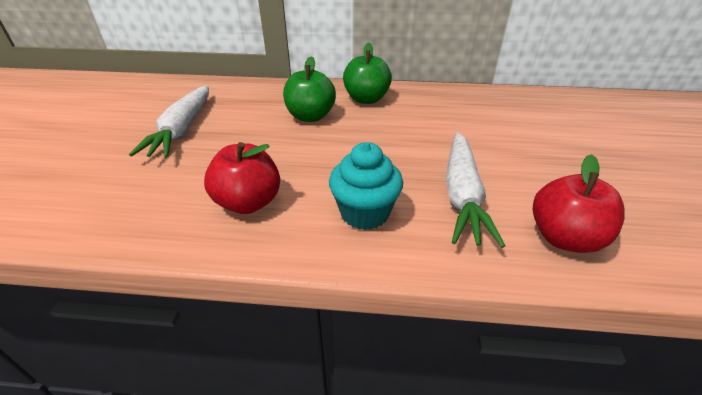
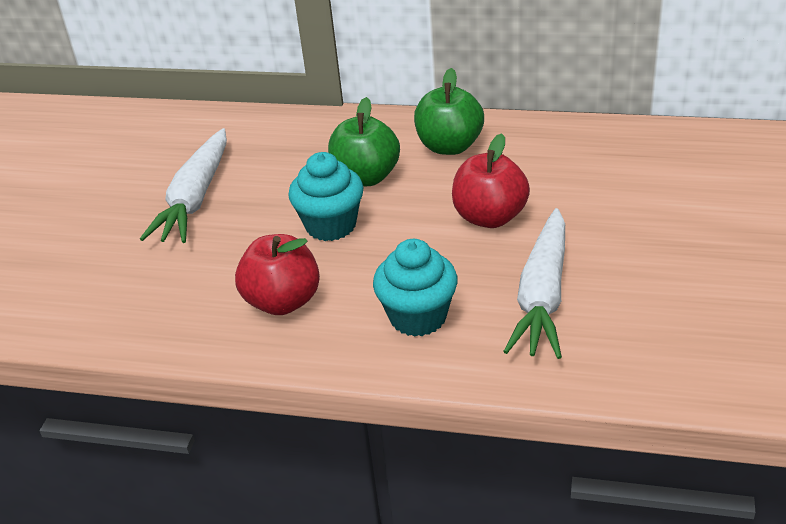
camera: 10 degrees right, 0 degrees up
(286, 146) = (331, 225): none -> turquoise cupcake
(564, 238) = (646, 350): red apple -> red apple (490, 217)

